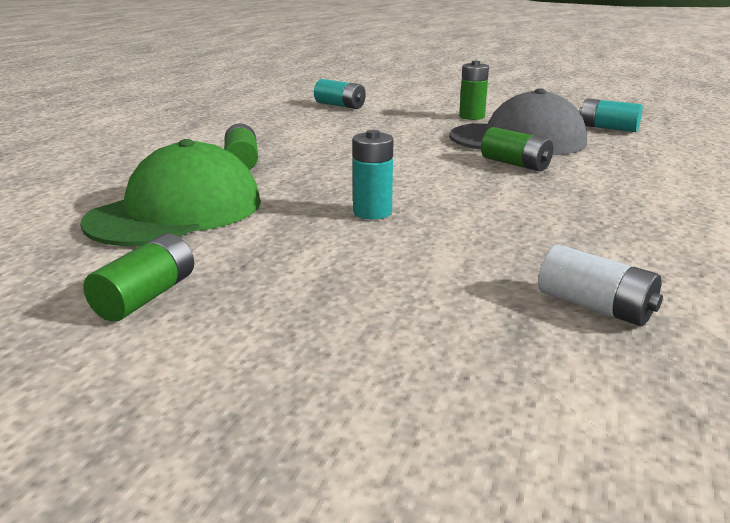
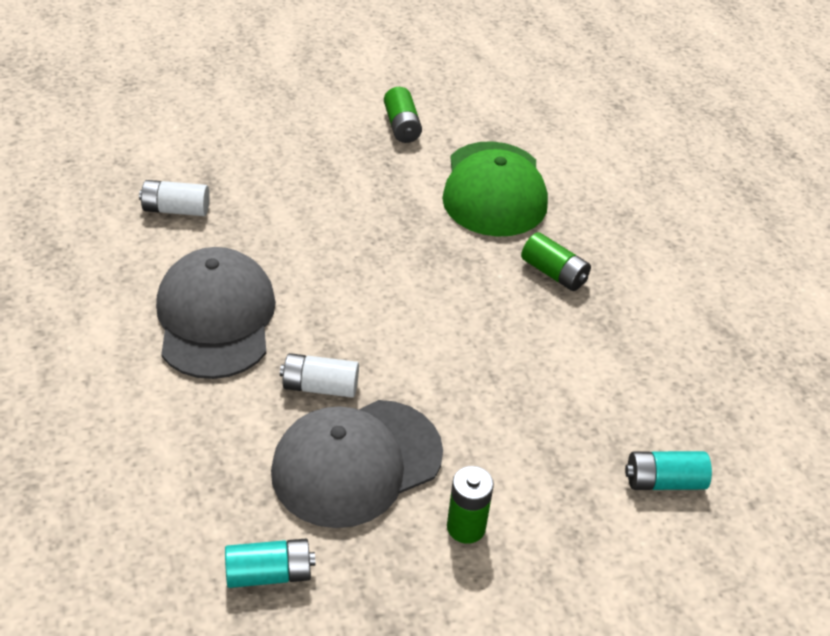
camera: 140 degrees right, 20 degrees up
(372, 212) = (369, 245): turquoise battery -> none
(515, 164) = (320, 386): green battery -> white battery
(588, 211) = (215, 318): none -> grey cap

